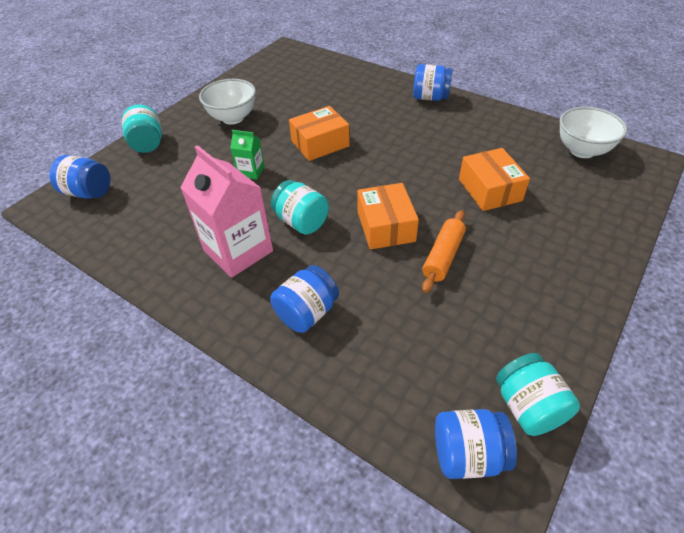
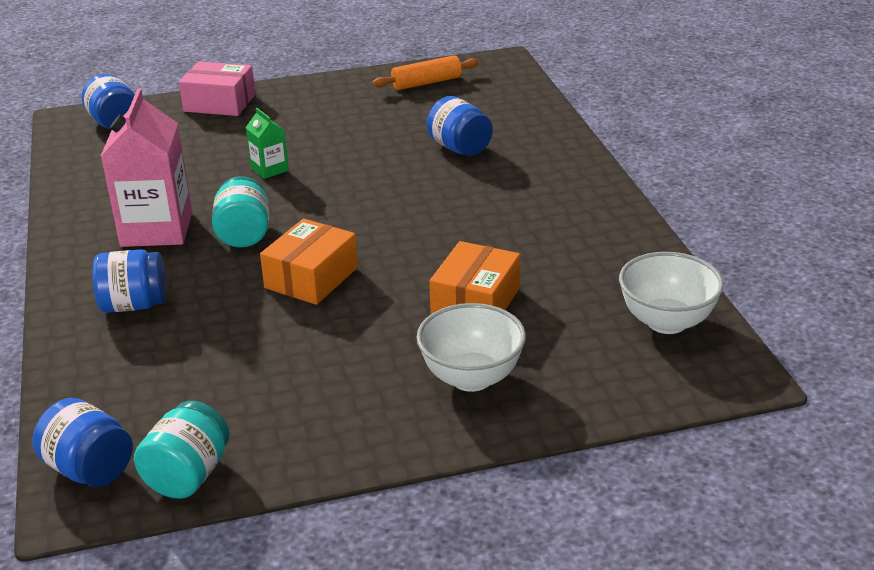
camera: 40 degrees right, 15 degrees down
(148, 143) = (219, 103): turquoise jar -> pink box
(233, 118) = (330, 112): white bowl -> white bowl (471, 378)
(320, 143) = (375, 174): orange box -> none
(430, 97) = (581, 182): blue jar -> blue jar (460, 148)
(443, 256) = (319, 330): orange rolling pin -> orange rolling pin (426, 83)

